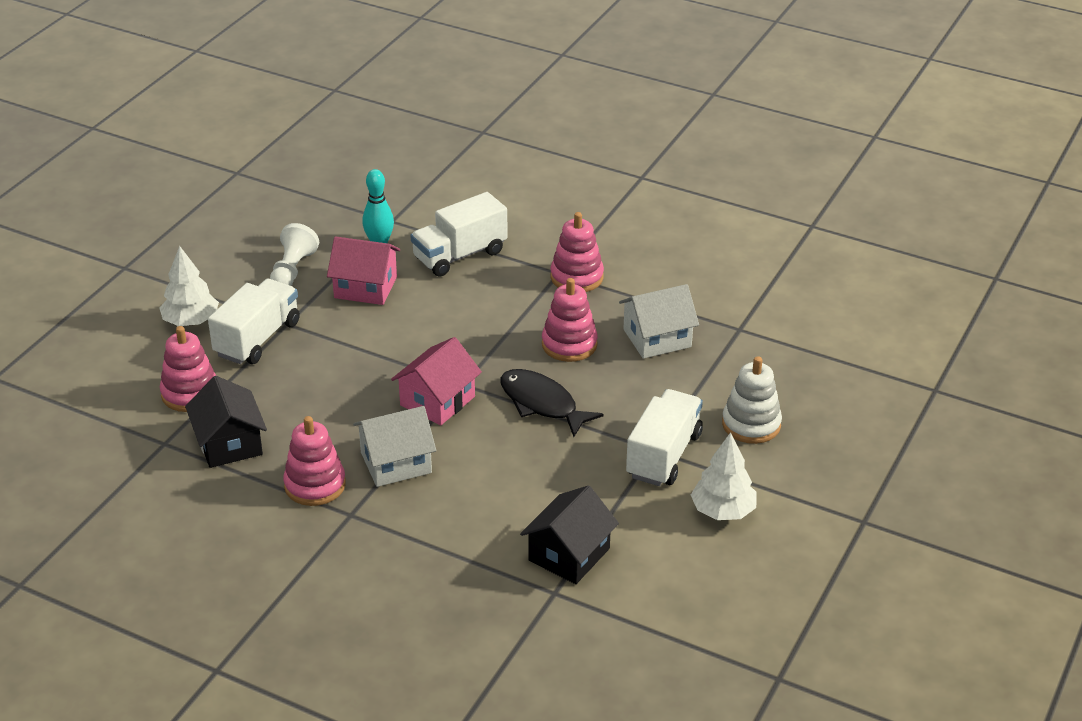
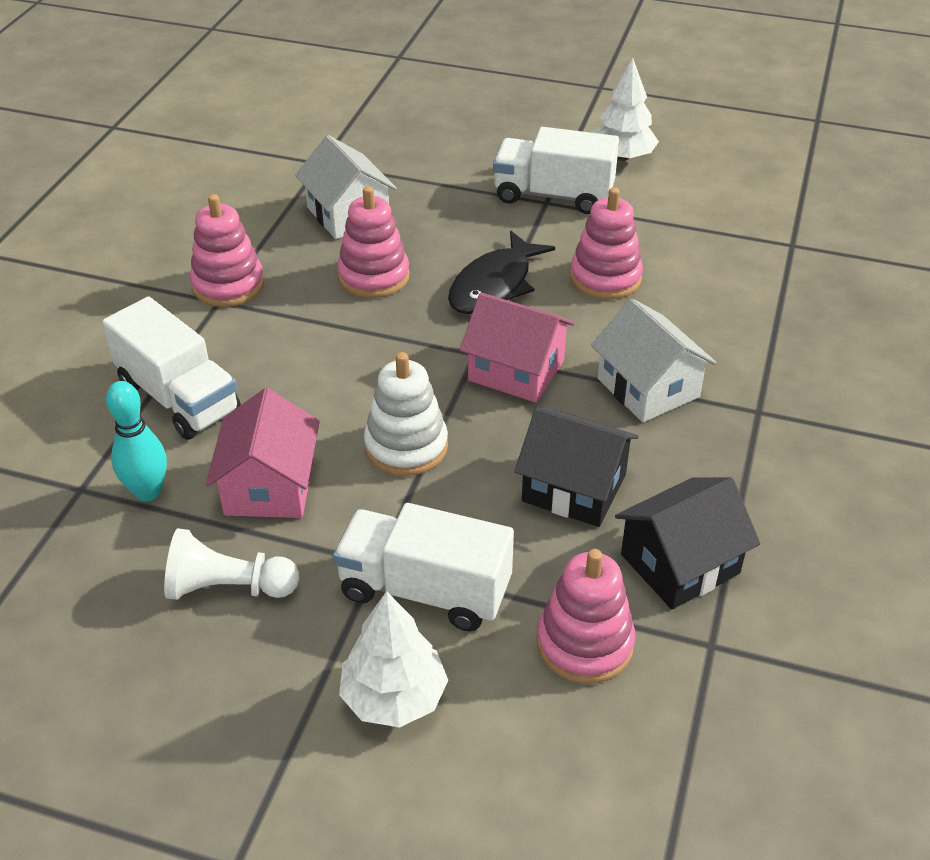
camera: 100 degrees left, 5 degrees up
(315, 485) = (722, 454): pink stacking toy -> pink stacking toy (605, 278)
(569, 554) = (733, 241): black house -> black house (574, 488)
(751, 424) = (484, 148): white stacking toy -> white stacking toy (406, 446)

